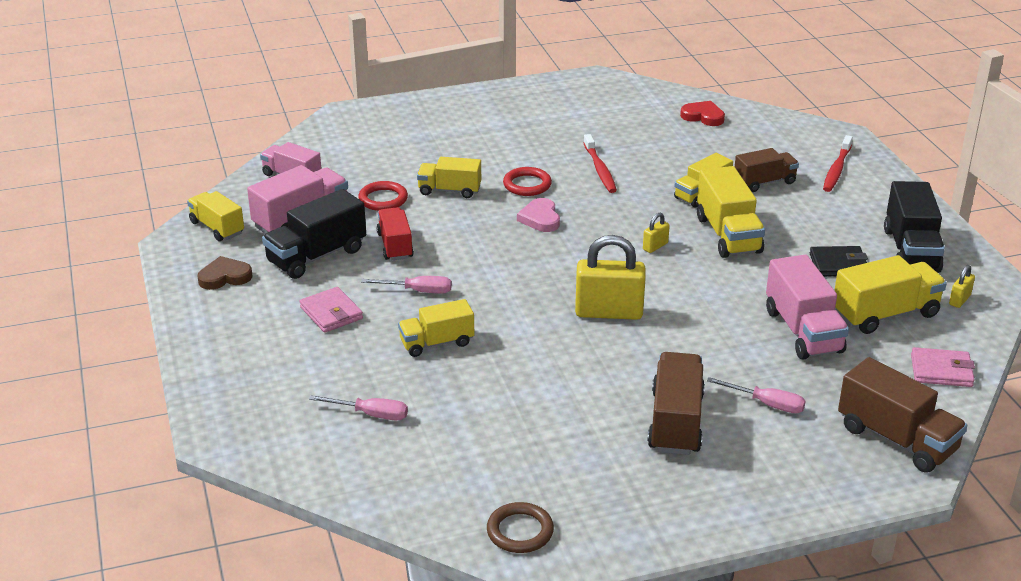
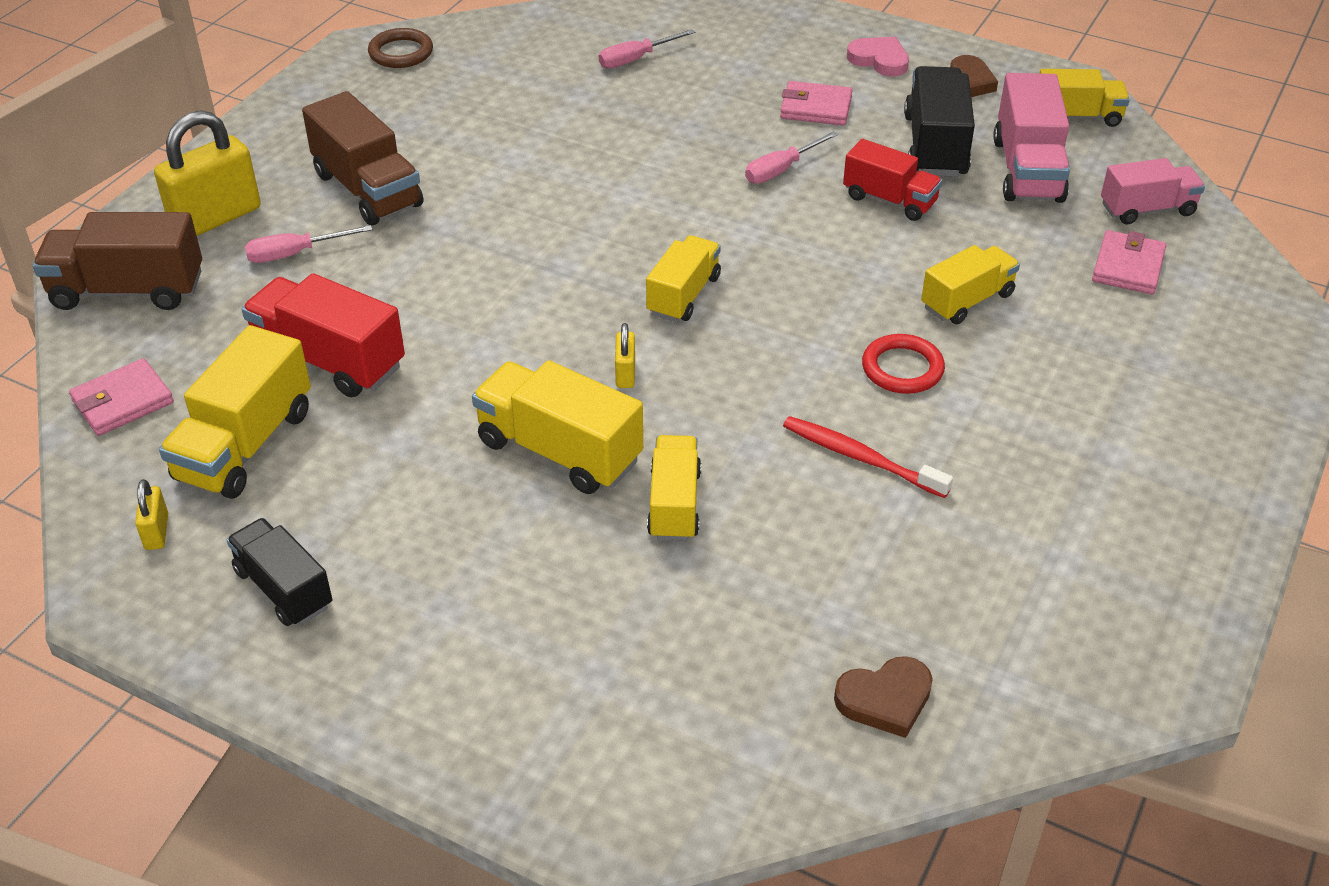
camera: 135 degrees right, 10 degrees up
(354, 164) = (1128, 267): none -> pink wallet
(383, 199) = (1007, 243): red ring -> none
(437, 343) = (680, 136): yellow truck -> yellow truck (683, 295)
(540, 218) = (808, 328): pink heart -> pink heart (879, 60)
(609, 312) = (566, 258): yellow padlock -> yellow padlock (216, 218)
(703, 116) = (885, 699): red heart -> brown heart
(764, 182) = (617, 594): brown truck -> none
(803, 331) = (329, 360): pink truck -> red truck
(836, 169) = (537, 711): red toothbrush -> none
(838, 265) = (367, 492): black wallet -> none
(911, 250) = (284, 589): black truck -> black truck, size x0.66

